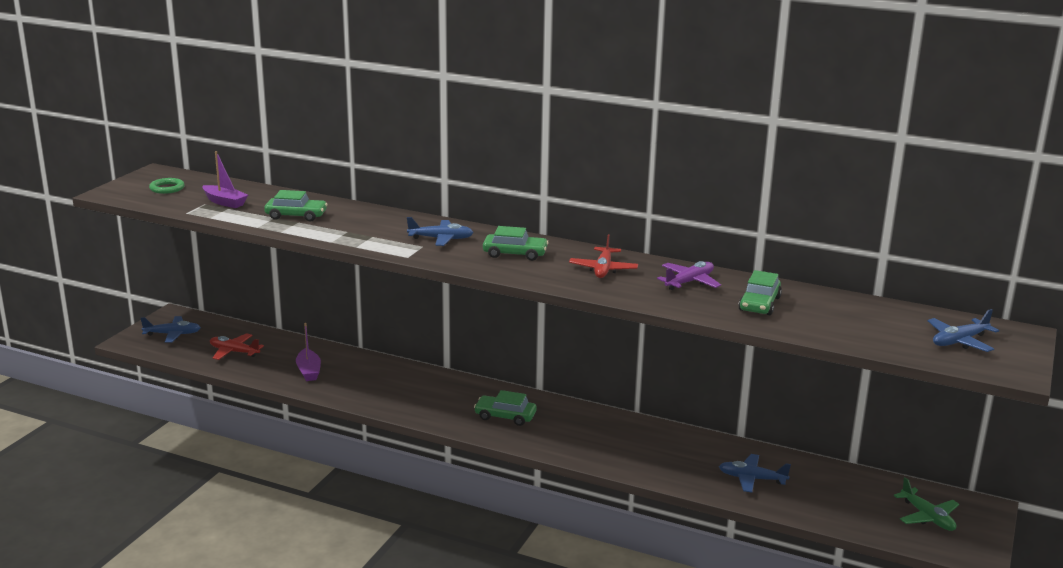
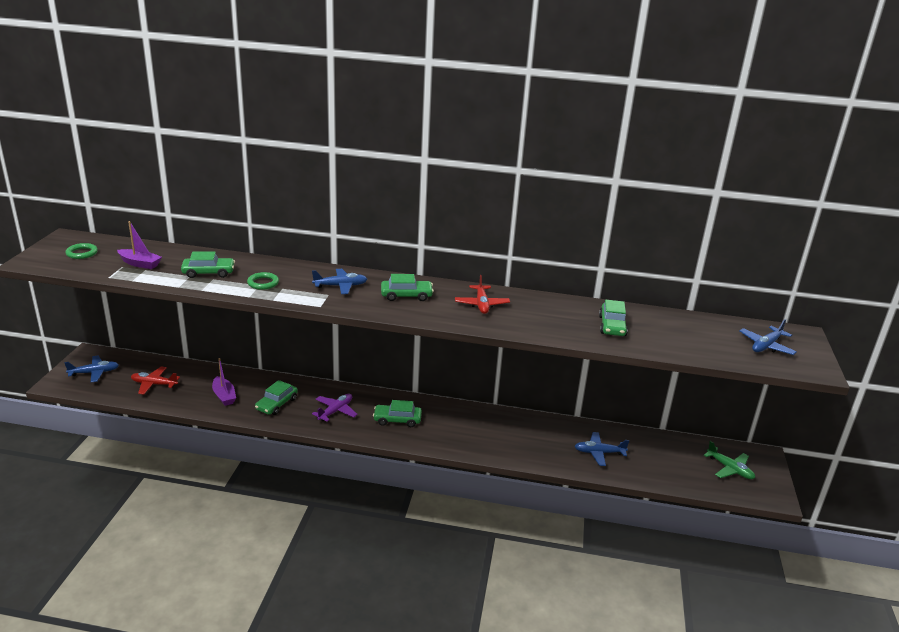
camera: 15 degrees left, 5 degrees up
(352, 230) = (263, 283): none -> green ring
(366, 385) = (276, 404): none -> green car
(689, 282) = (552, 310): purple plane -> purple plane (335, 411)

